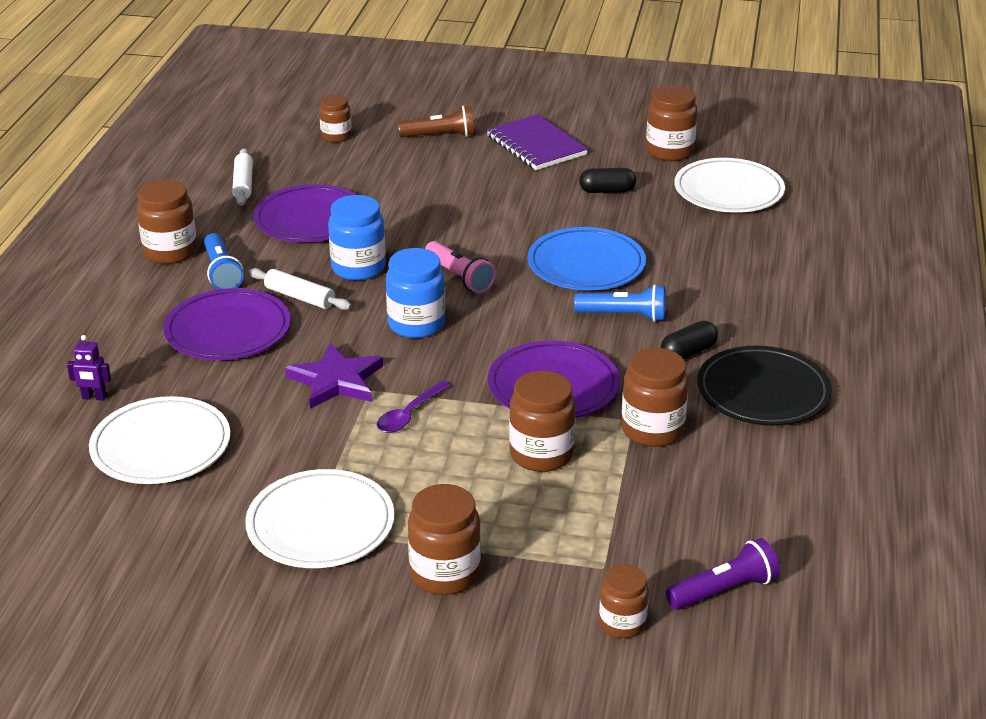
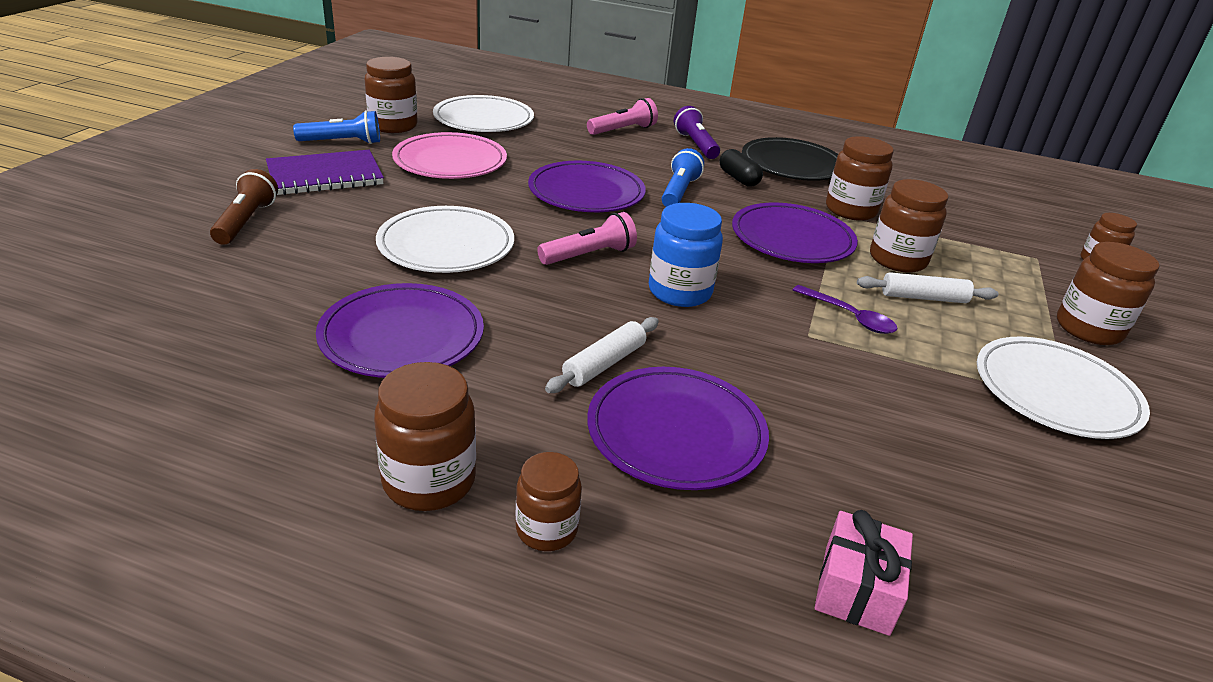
camera: 85 degrees left, 0 degrees up
(94, 397) = (856, 589): purple robot -> pink gift
(161, 446) = (959, 513): white plate -> white plate (446, 245)
(221, 273) = (517, 428): blue flashlight -> blue flashlight (343, 142)
(243, 184) = (249, 387): white rolling pin -> white rolling pin (923, 297)
(336, 136) = (168, 291): brown jar -> brown jar (546, 529)
(336, 380) = (792, 355): purple star -> none
(358, 268) = (546, 314): blue jar -> none
(586, 265) = (586, 192): blue plate -> purple plate
(607, 191) = (450, 161): black capsule -> pink plate
(724, 590) = (1037, 220): purple flashlight -> purple flashlight (696, 145)
(773, 272) = (623, 130): none -> pink flashlight

